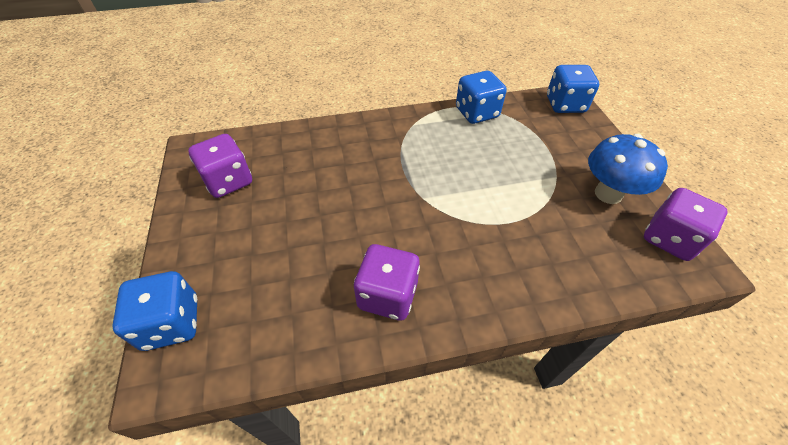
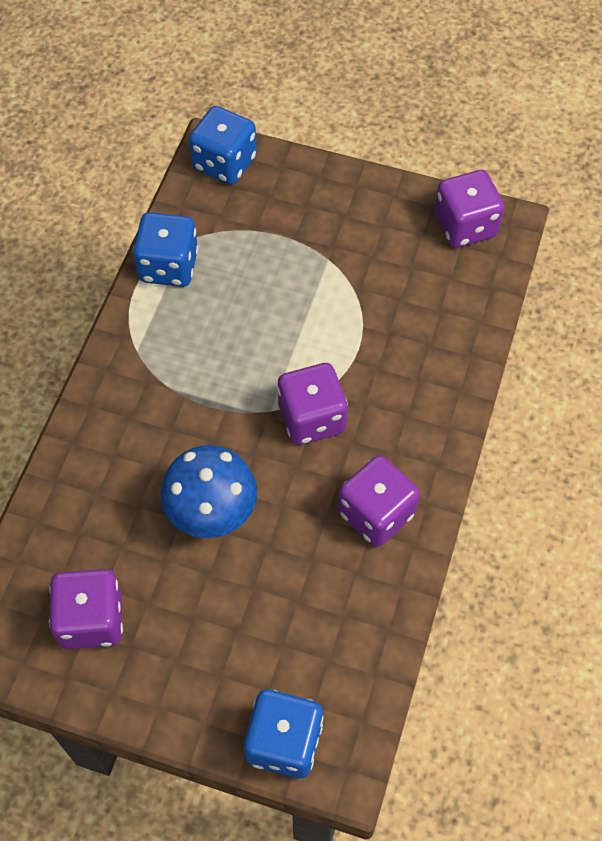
camera: 60 degrees left, 10 degrees up
(434, 221) = (312, 418): none -> purple dice
(608, 194) = (382, 231): blue mushroom -> blue mushroom (212, 513)

